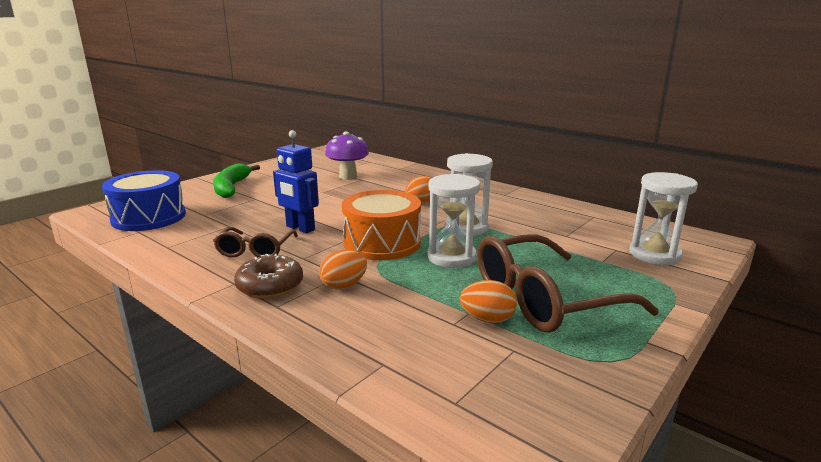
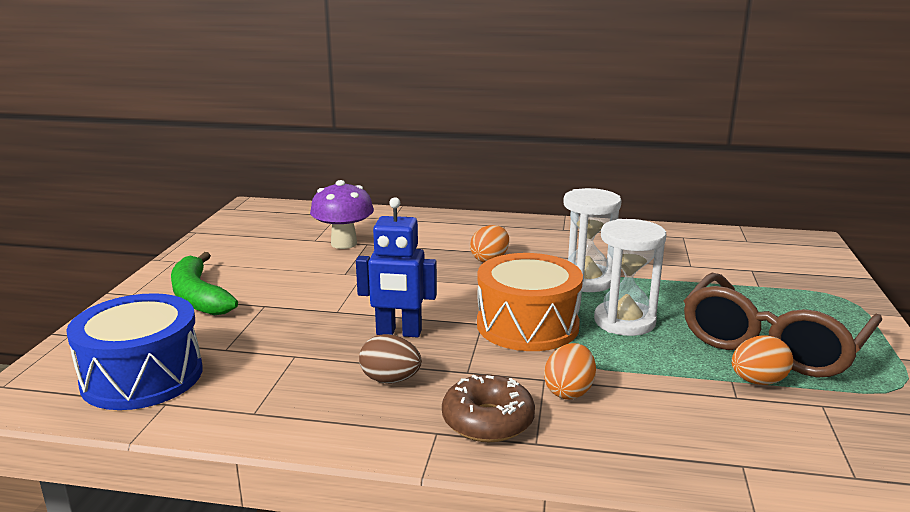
camera: 30 degrees left, 0 degrees up
(255, 250) = (390, 380): brown glasses -> brown egg
(654, 254) = (788, 267): white hourglass -> none

